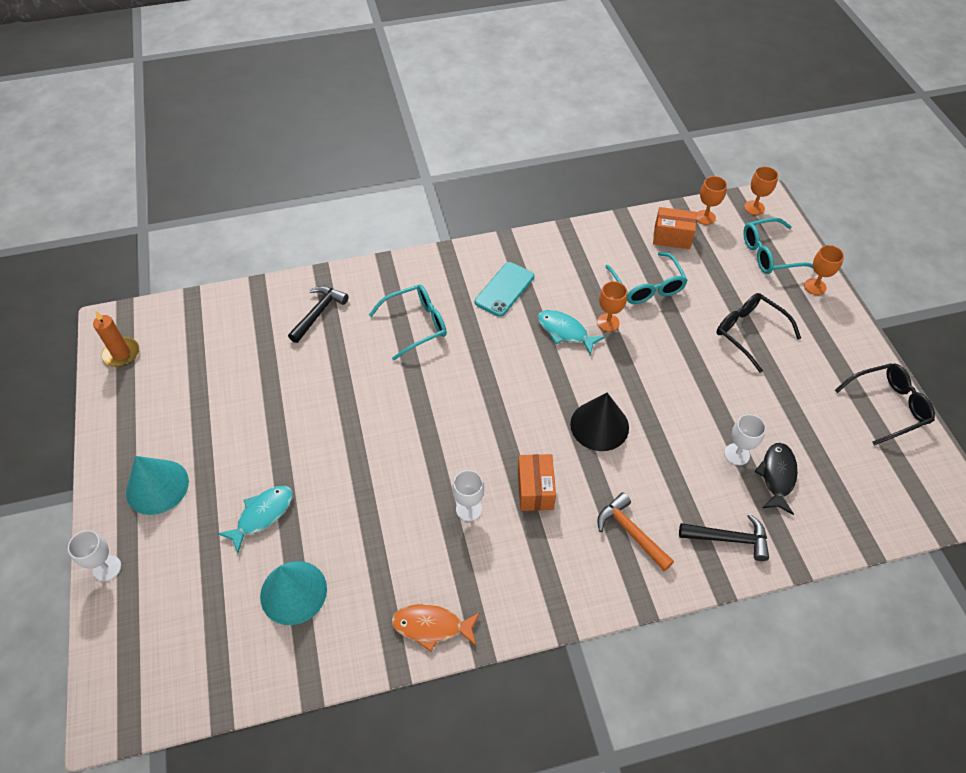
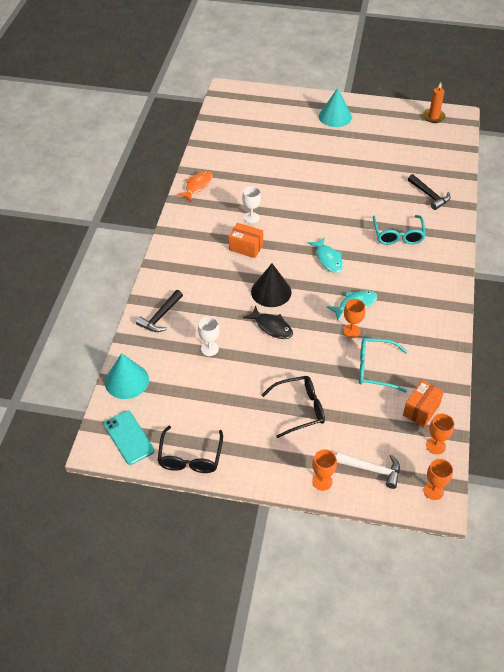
camera: 115 degrees right, 5 degrees down
(107, 568) = (298, 97): white goblet -> none
(262, 515) = (296, 146): turquoise fish -> turquoise fish (328, 259)
(293, 592) = (247, 147): turquoise cone -> turquoise cone (126, 381)
(504, 289) = (409, 288): turquoise phone -> turquoise phone (128, 437)
(630, 532) = (194, 276): orange hammer -> none
(769, 254) = (372, 469): turquoise glasses -> white hammer
(777, 476) = (182, 361): black fish -> black fish (271, 327)

